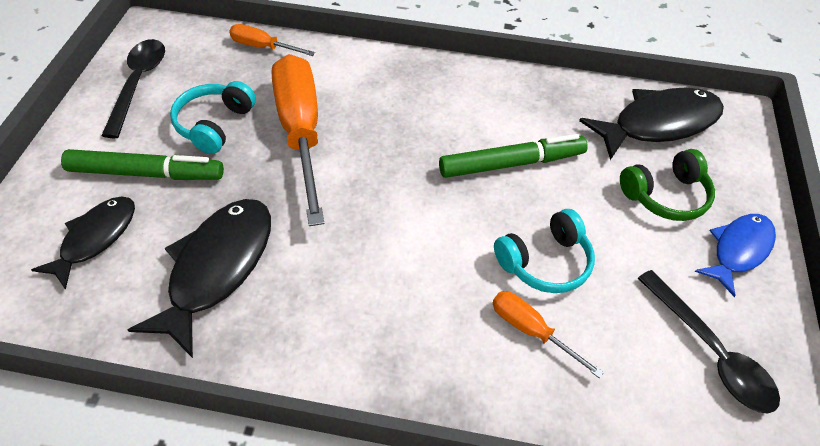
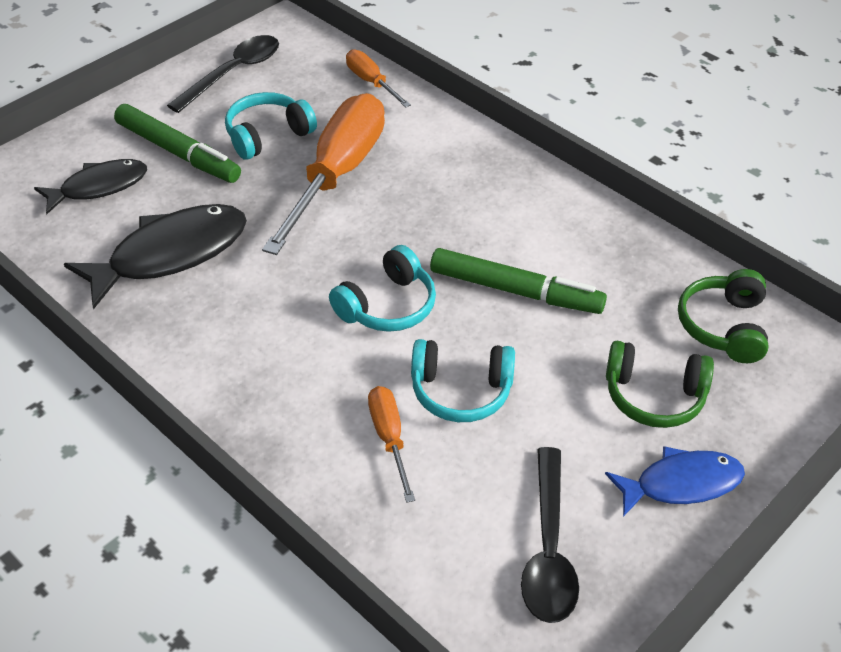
camera: 35 degrees right, 5 degrees down
(433, 222) = (387, 306): none -> turquoise headphones
(659, 124) = (723, 326): black fish -> green headphones

